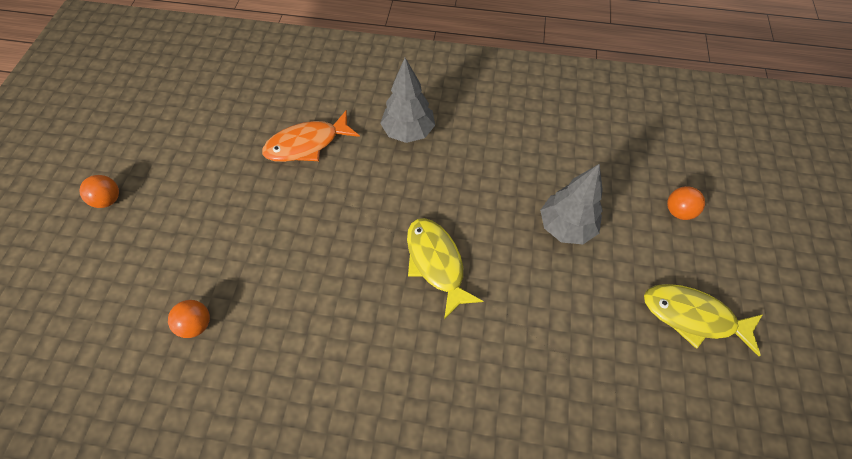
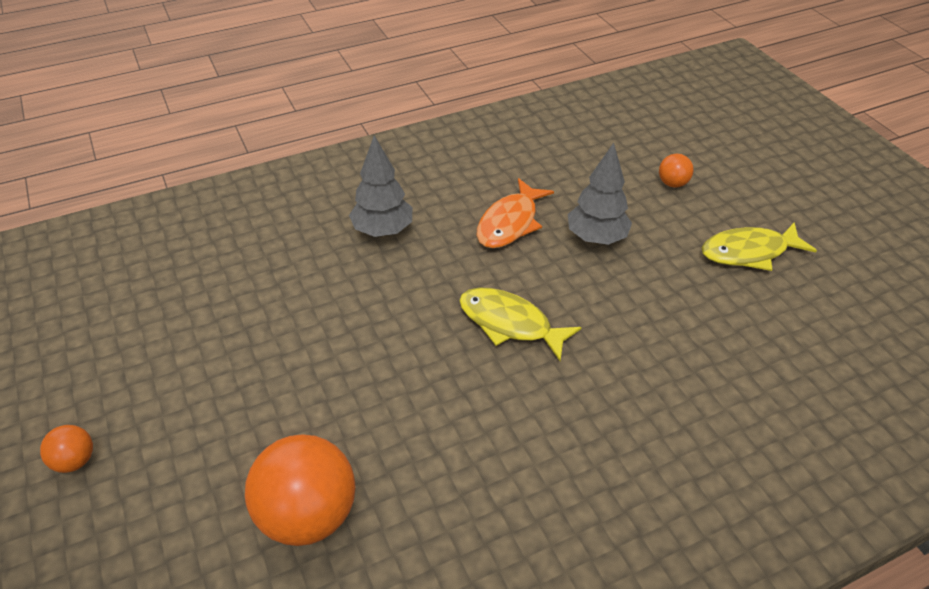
camera: 35 degrees left, 15 degrees down
(196, 324) = (308, 514): orange ball -> orange ball, size x2.12
(307, 144) = (282, 289): orange fish -> orange fish (510, 223)

